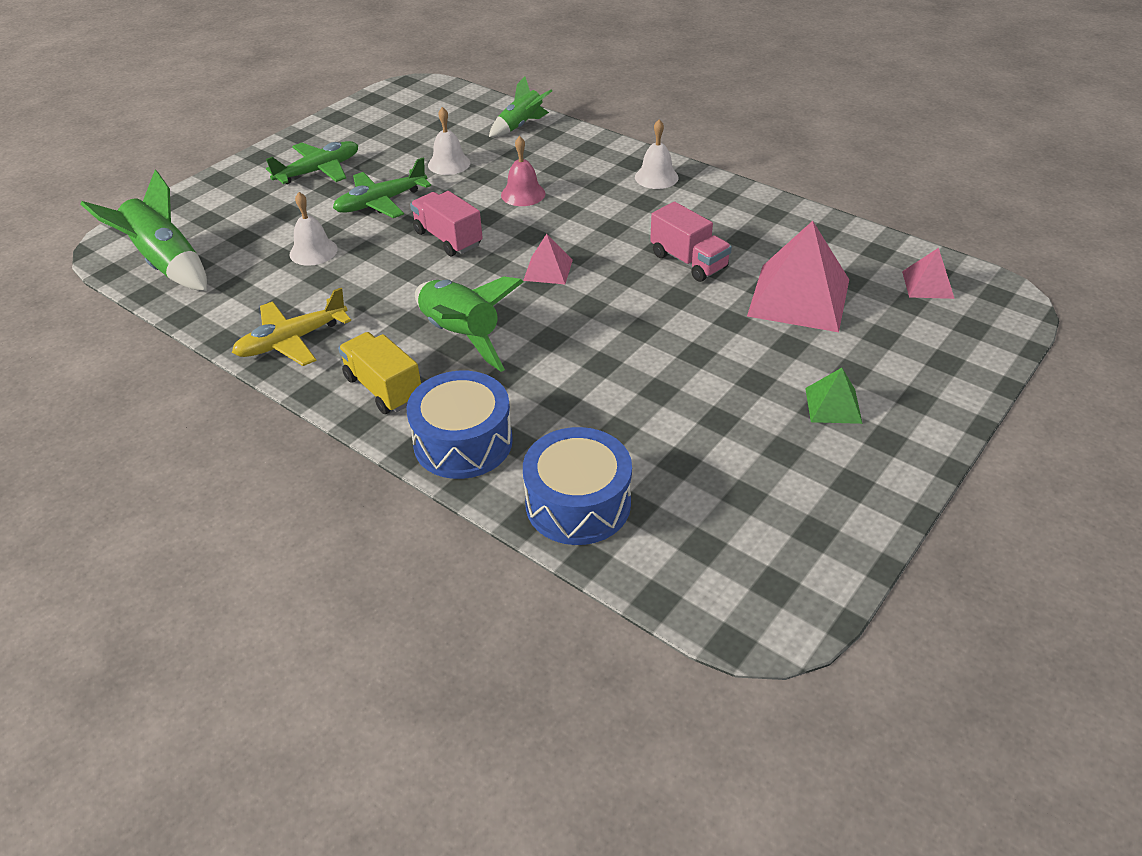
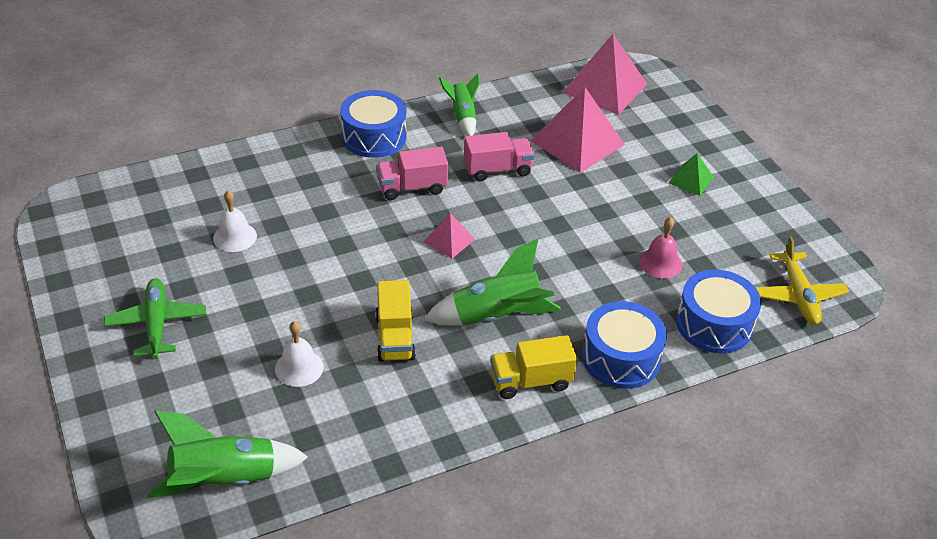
camera: 65 degrees left, 0 degrees up
(292, 341) = (426, 419): yellow plane -> yellow plane (798, 295)
(381, 202) = (258, 300): green plane -> none
(386, 286) = (395, 337): none -> yellow truck
(448, 238) = (356, 278): pink truck -> pink truck (412, 187)
(521, 125) = (215, 173): green rocket -> green rocket (462, 117)
(523, 194) = (329, 213): pink bell -> pink bell (660, 263)
(656, 177) = (374, 137): white bell -> blue drum
(928, 284) = (605, 88): pink pyramid -> pink pyramid, size x2.01

